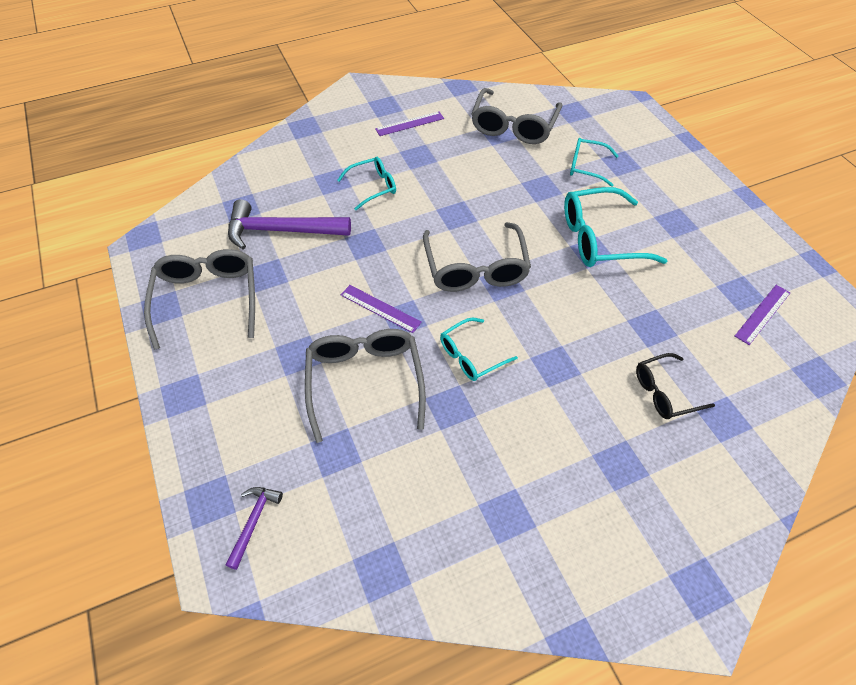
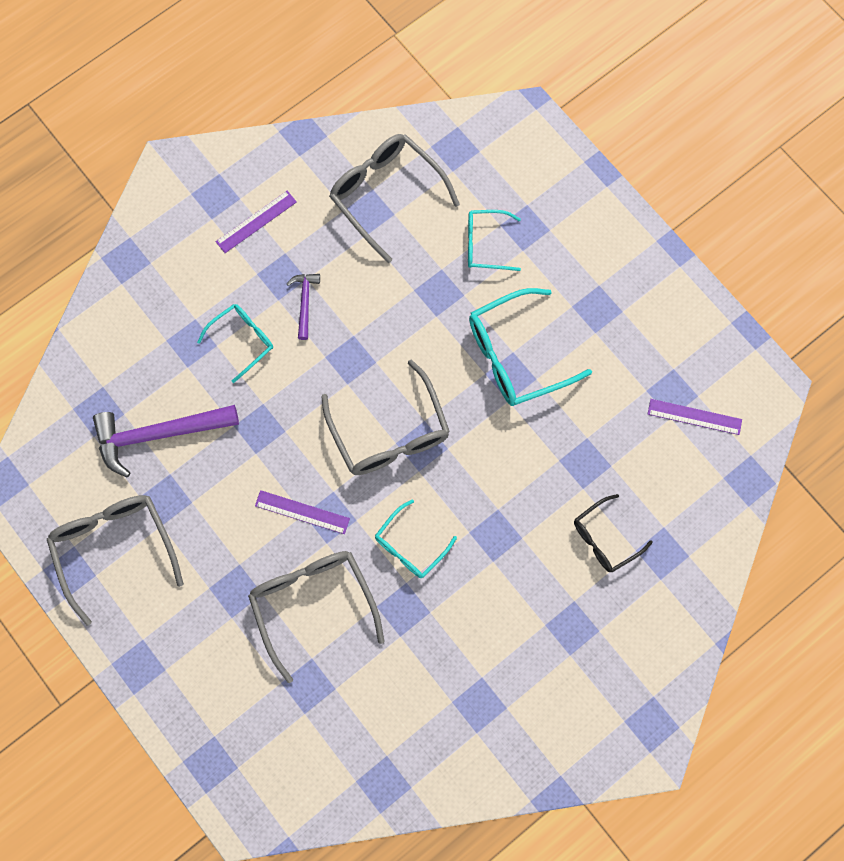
camera: 15 degrees left, 20 degrees up
(254, 522) = (258, 772): purple hammer -> purple hammer (305, 302)
(513, 126) = (386, 194): grey glasses -> grey glasses turned 135 degrees clockwise
(762, 314) = (694, 416): purple ruler -> purple ruler turned 75 degrees clockwise

